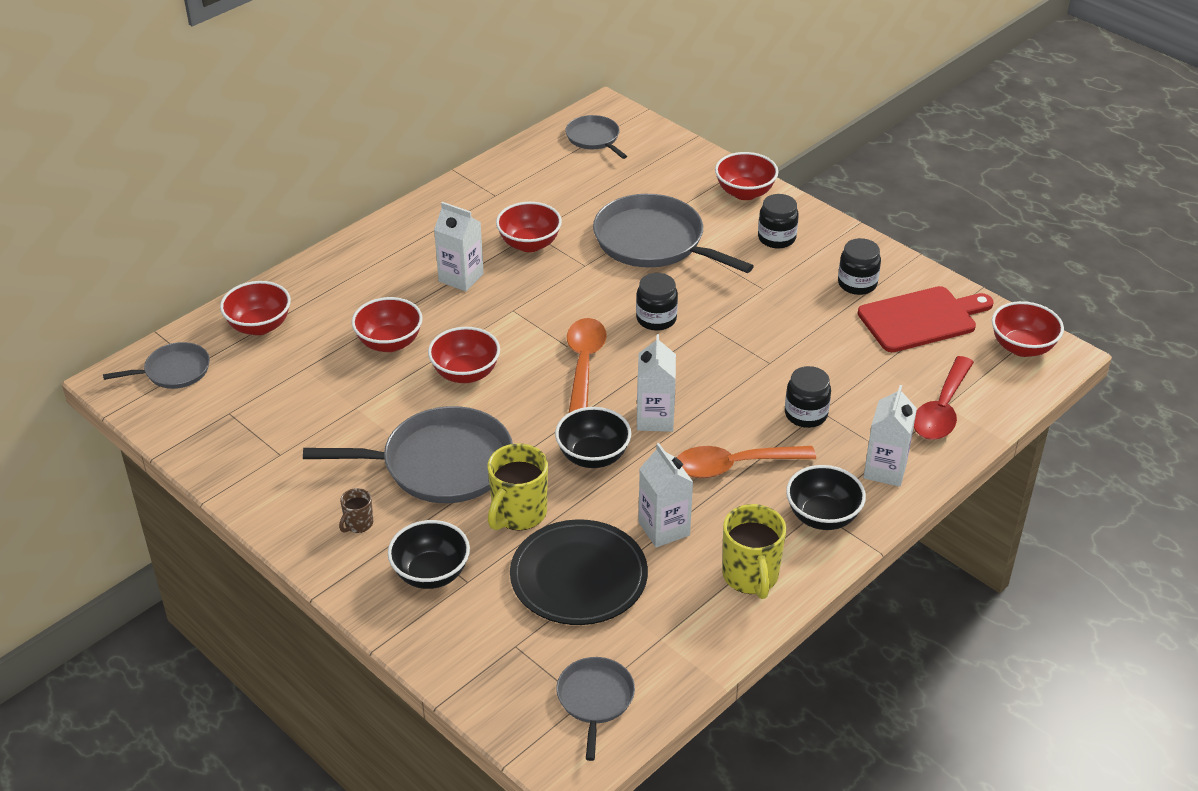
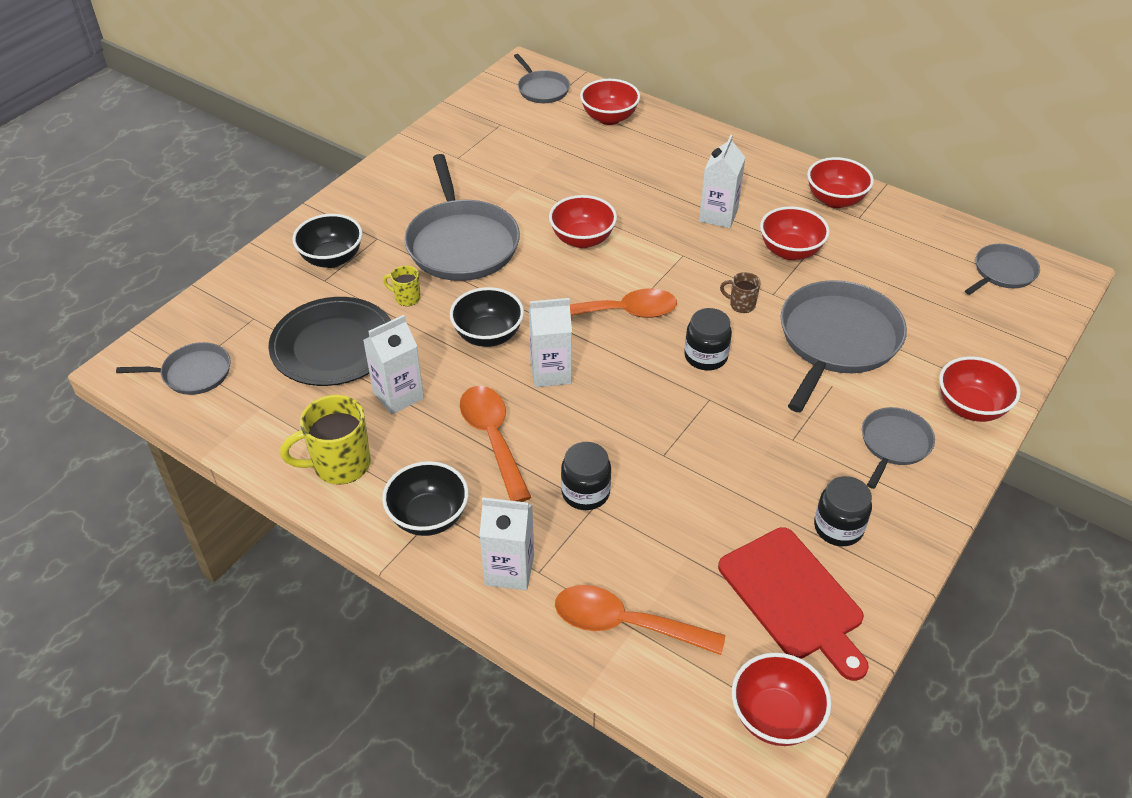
camera: 80 degrees right, 5 degrees up
(358, 524) = (384, 211): brown mug -> brown mug (741, 304)
(389, 343) = (610, 189): red bowl -> red bowl (835, 200)
(518, 514) = (406, 298): yellow mug -> yellow mug, size x0.52
(776, 238) = (894, 444): black jar -> grey pan
(942, 410) = (625, 624): red spoon -> orange spoon

